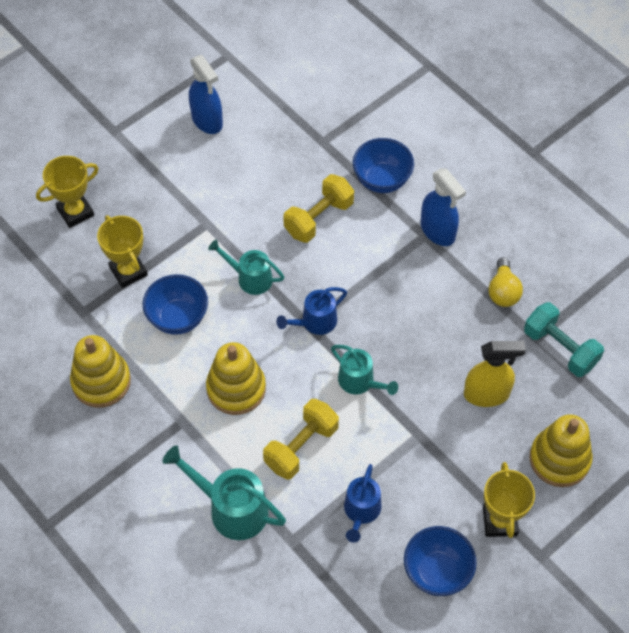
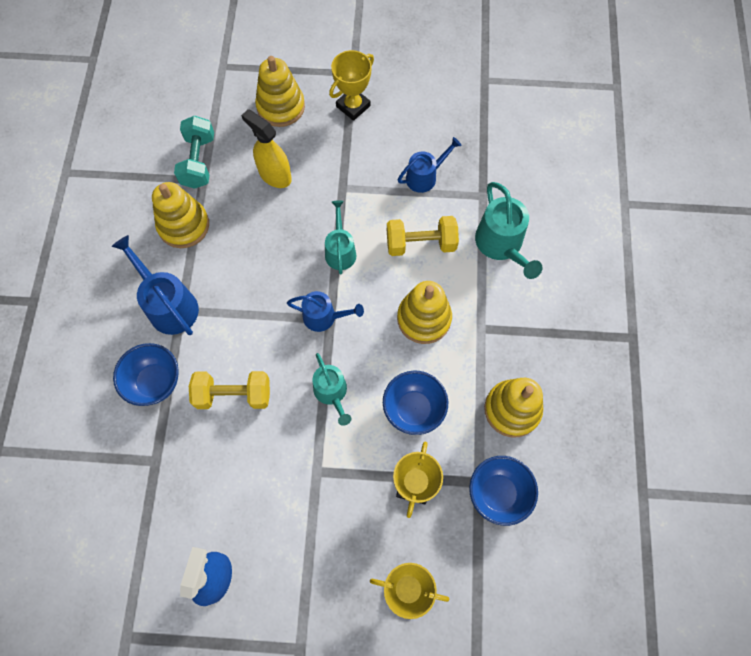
camera: 135 degrees left, 10 degrees up
(437, 572) = (417, 112): blue bowl -> blue bowl (498, 493)
(438, 231) = (169, 305): blue spray bottle -> blue watering can
(503, 291) = (184, 225): yellow light bulb -> yellow stacking toy

